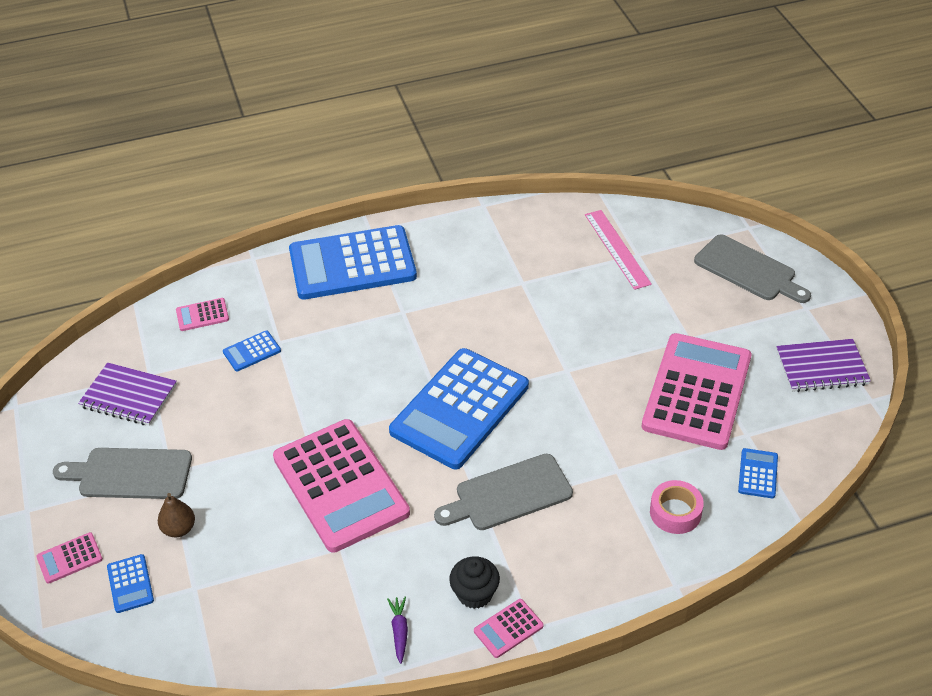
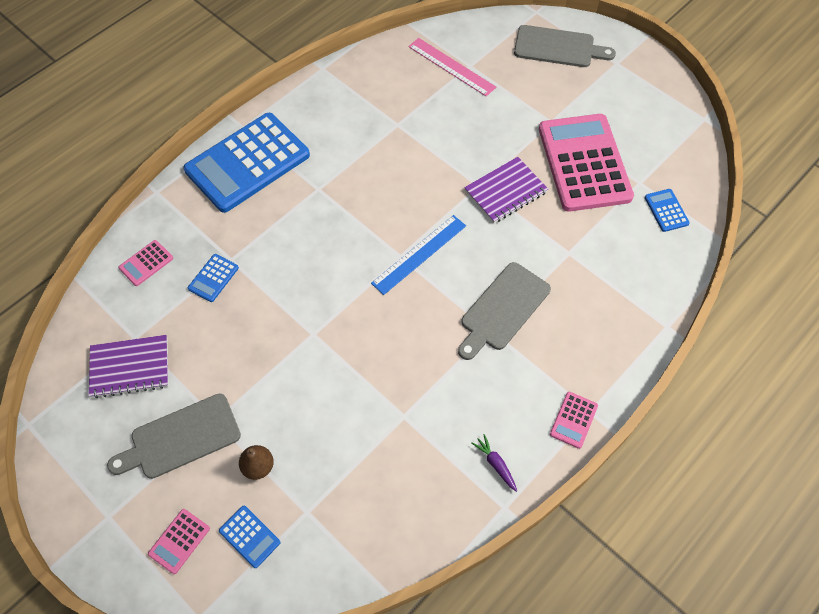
camera: 30 degrees left, 15 degrees up
(341, 485) = (368, 363): pink calculator -> none
(460, 409) = (419, 254): blue calculator -> blue ruler
(475, 594) = (531, 404): black cupcake -> none
(675, 512) = (630, 267): pink tape -> none
(821, 367) = (656, 106): purple notebook -> purple notebook (505, 191)

